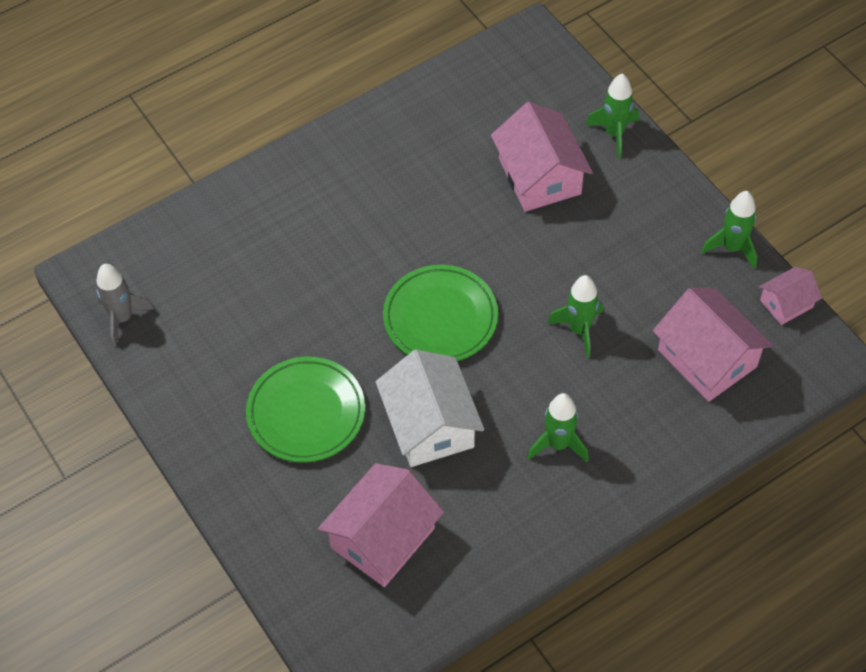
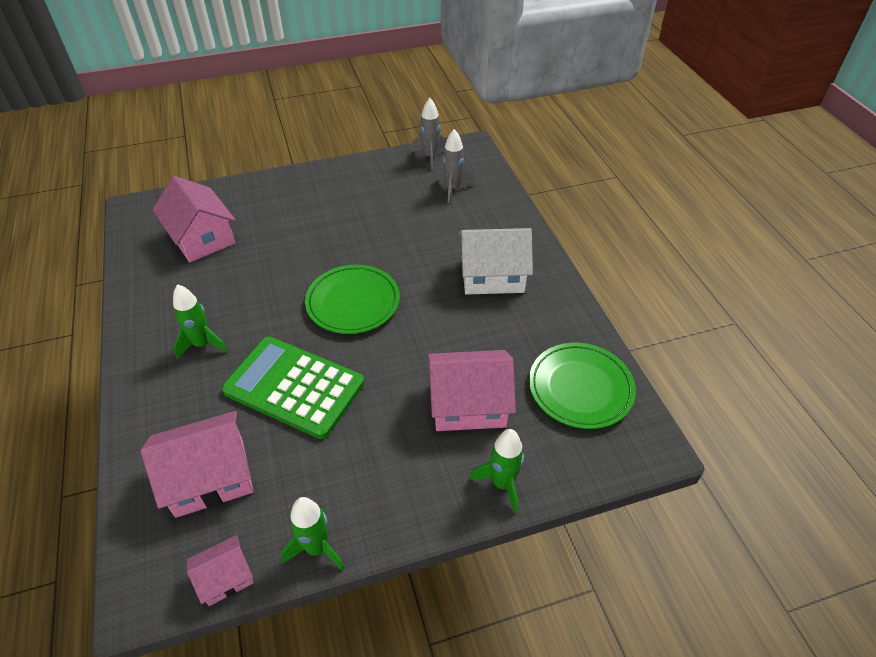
camera: 105 degrees right, 10 degrees down
(193, 272) = (452, 189): none -> grey rocket
(306, 412) = (315, 220): green plate -> green plate (580, 388)
(429, 425) = (267, 277): white house -> white house (492, 275)
(579, 330) = (294, 387): green rocket -> green calculator
(786, 303) = (225, 577): pink house -> pink house turned 75 degrees clockwise

